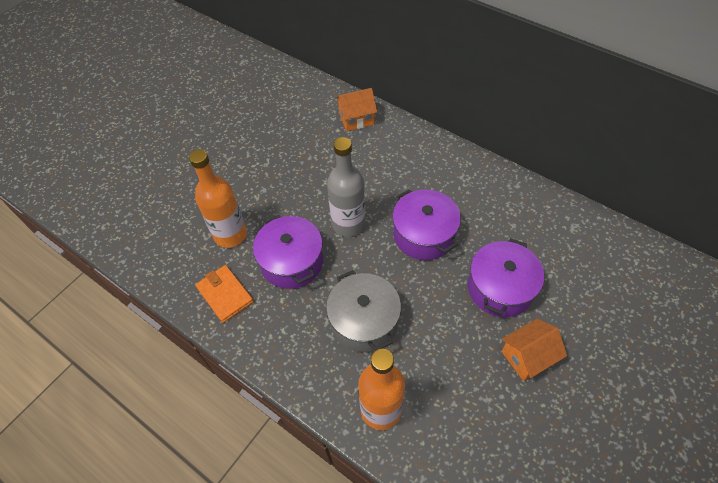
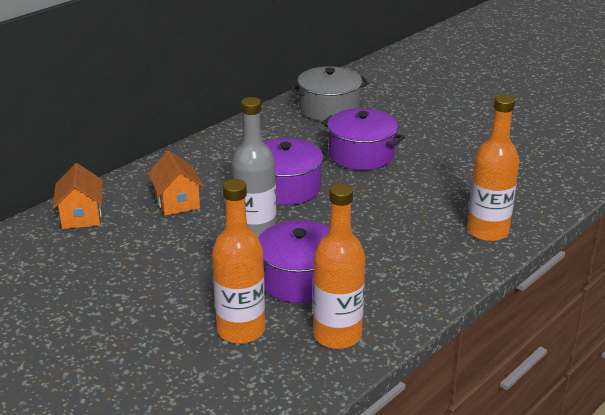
camera: 85 degrees left, 25 degrees down
(225, 294) = (337, 335): orange wallet -> orange bottle
(364, 321) = (388, 233): grey pot -> grey pot (329, 108)
(527, 357) = (434, 152): orange house -> orange house (177, 202)

